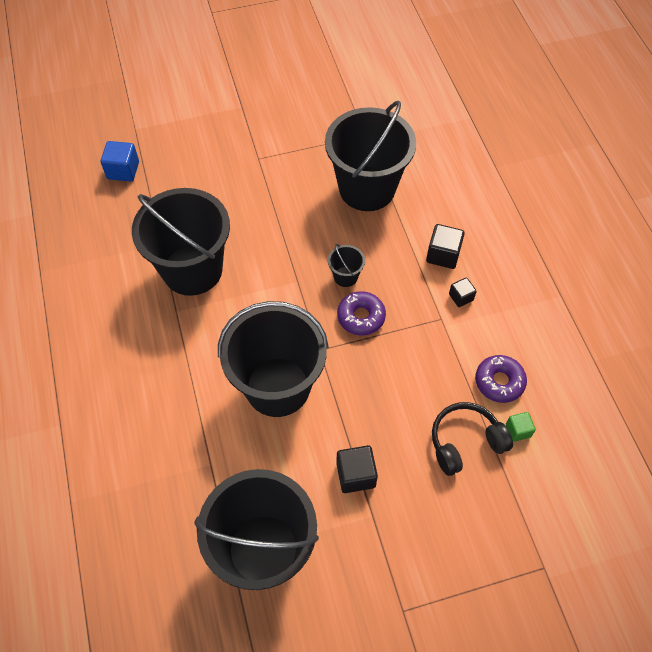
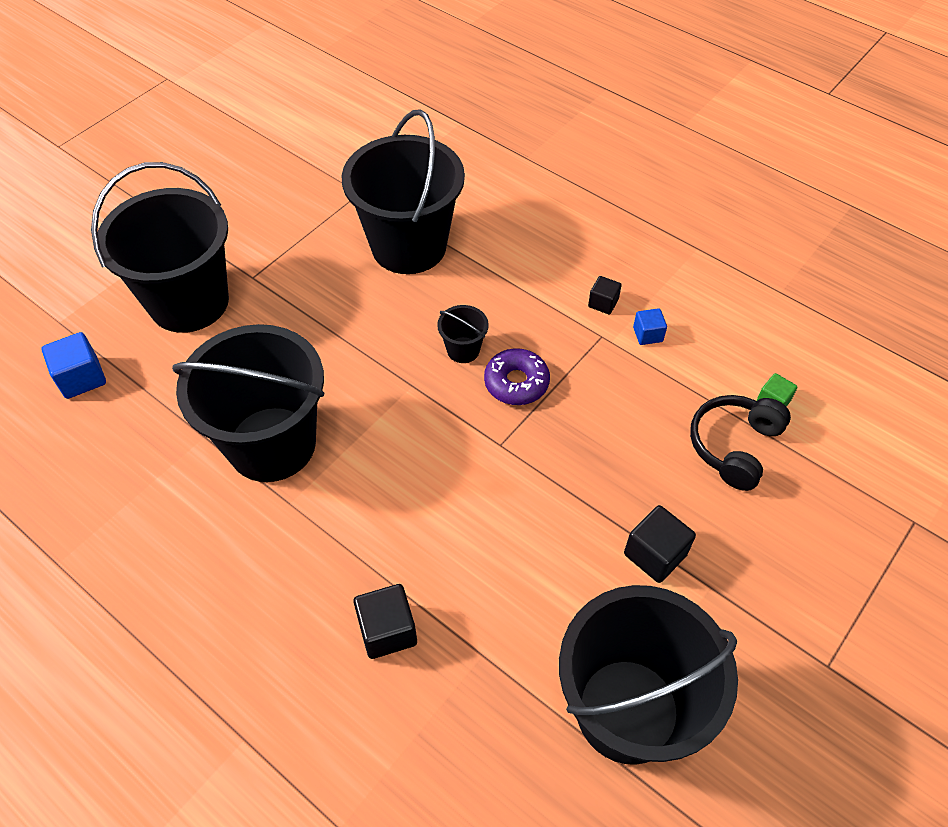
camera: 35 degrees left, 5 degrees down
(277, 387) = (487, 514): black bucket -> black bucket (189, 302)
(443, 255) = (548, 271): black cube -> black cube (387, 630)
(472, 335) = (647, 334): none -> blue cube
(499, 382) = (713, 365): purple donut -> none

